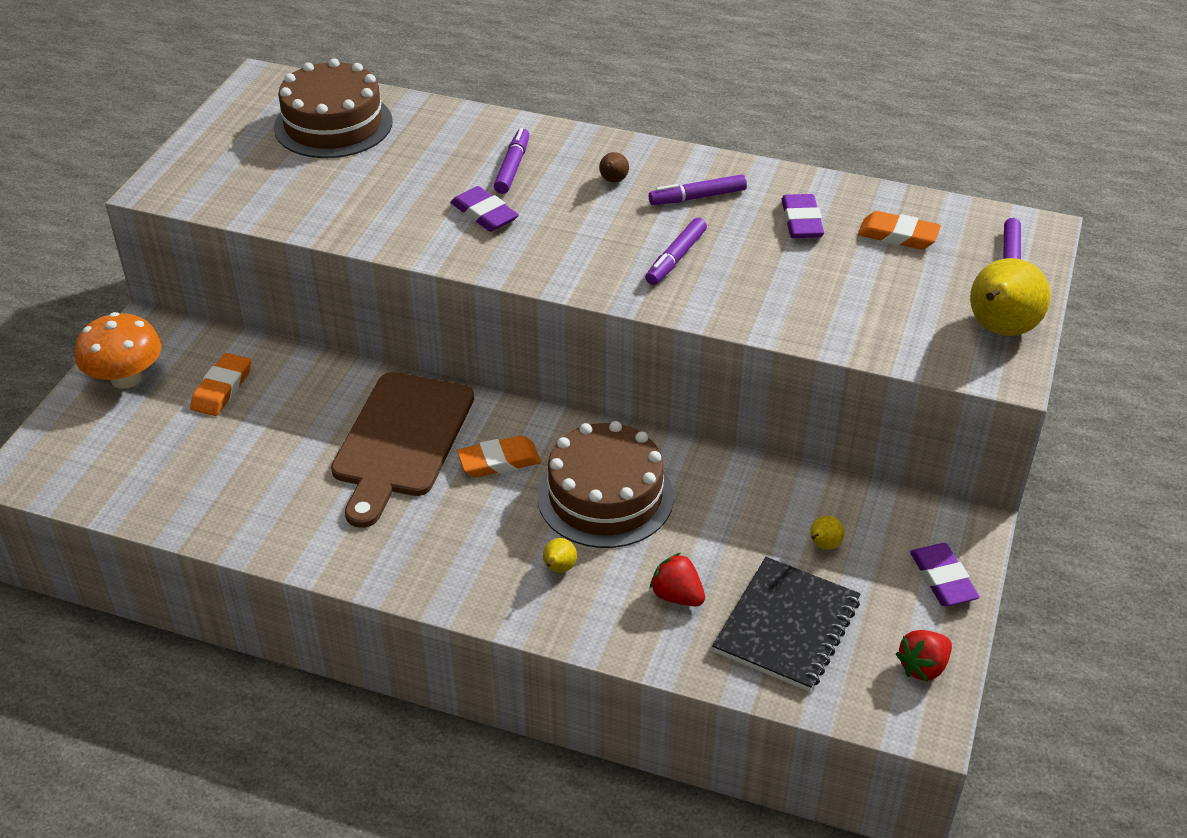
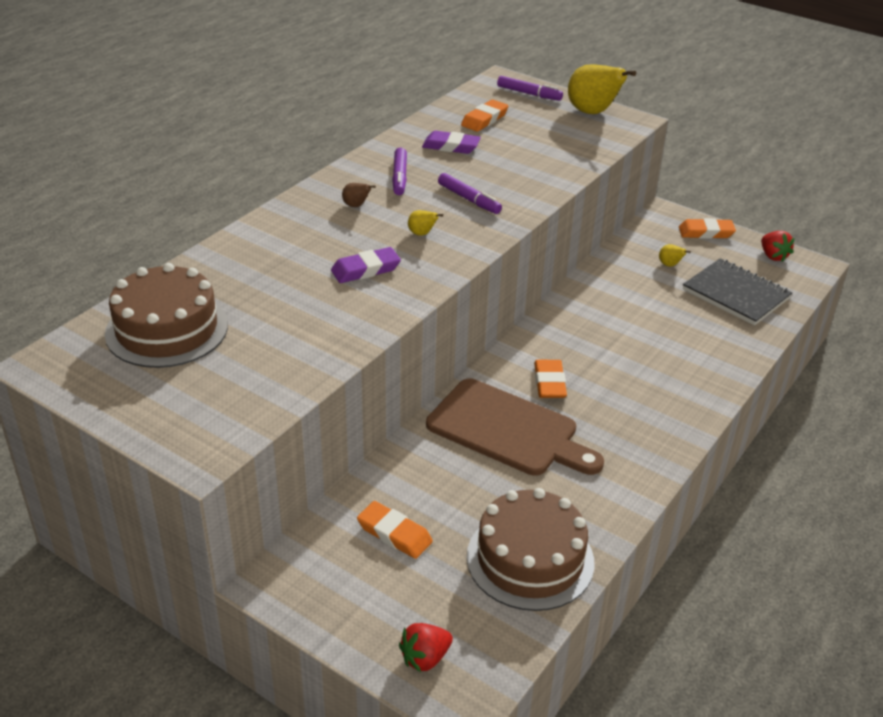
camera: 75 degrees left, 5 degrees down
(126, 378) = (346, 605): orange mushroom -> none
(512, 167) = (307, 246): purple marker -> none
(558, 568) = (668, 375): yellow pear -> yellow pear (422, 234)
(605, 496) = (602, 340): brown cake -> brown cake (530, 559)
(677, 596) = (703, 330): red strawberry -> red strawberry (425, 658)
(942, 579) = (706, 232): purple eraser -> orange eraser

